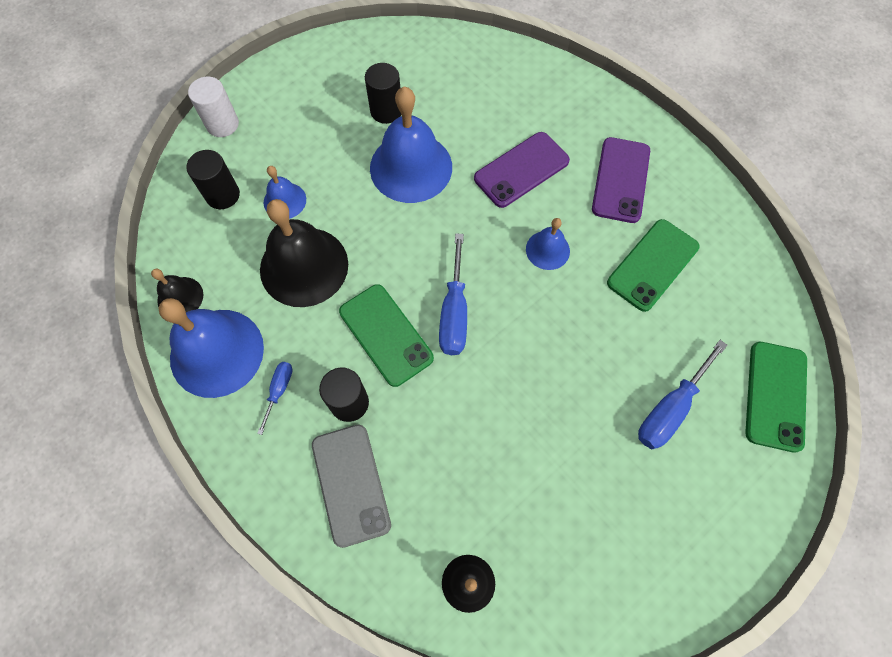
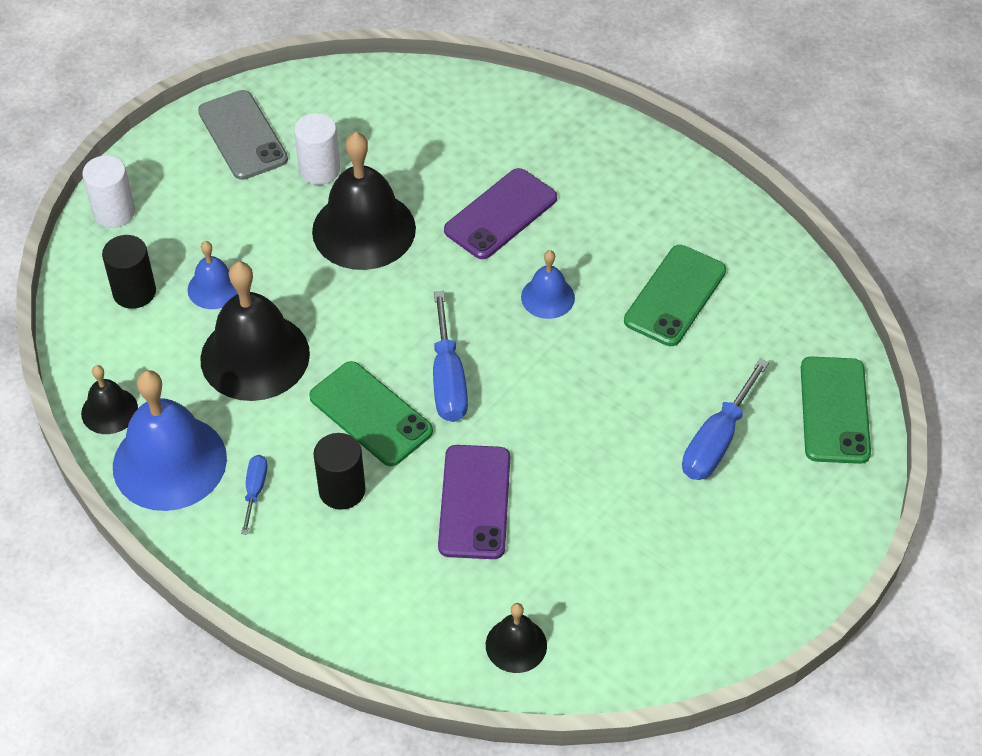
camera: 10 degrees left, 15 degrees down
(350, 484) = (361, 571): grey phone -> grey phone (242, 135)
(386, 111) = (319, 170): black cylinder -> white cylinder
(411, 167) = (364, 229): blue bell -> black bell
(620, 180) = (623, 209): purple phone -> purple phone (474, 502)

